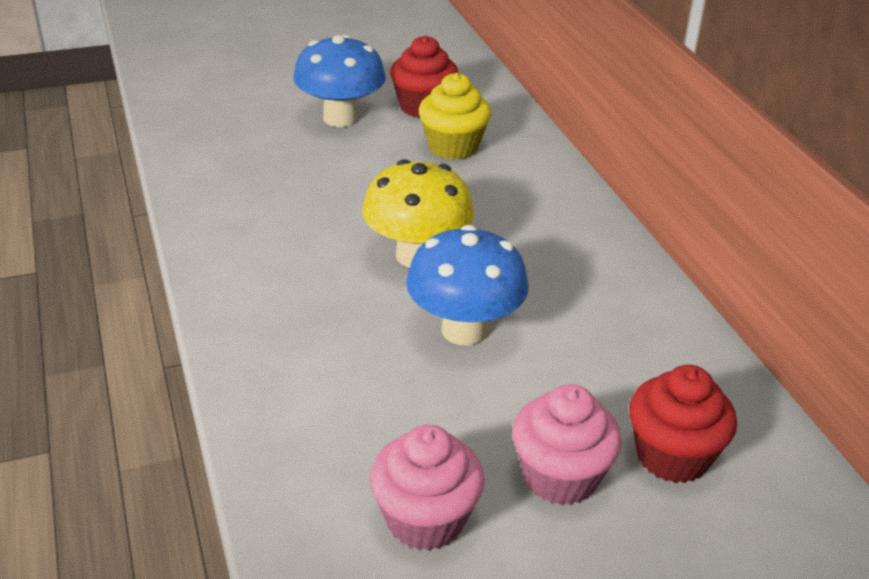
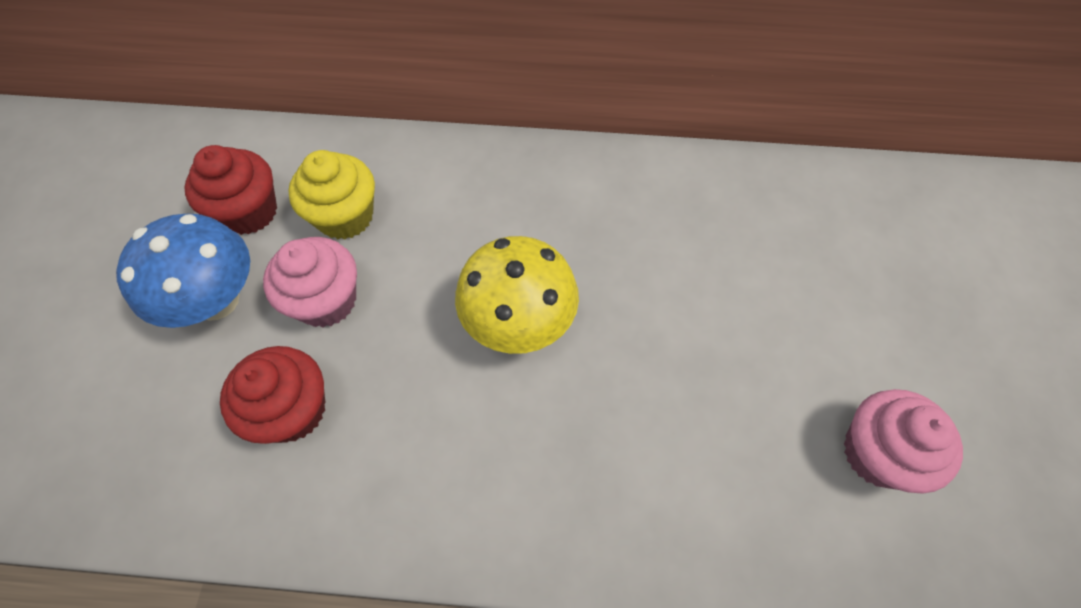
camera: 65 degrees left, 25 degrees up
(464, 330) = (647, 327): blue mushroom -> none
(560, 477) = (848, 332): pink cupcake -> pink cupcake (326, 300)
(672, 456) = (841, 247): red cupcake -> red cupcake (293, 410)

